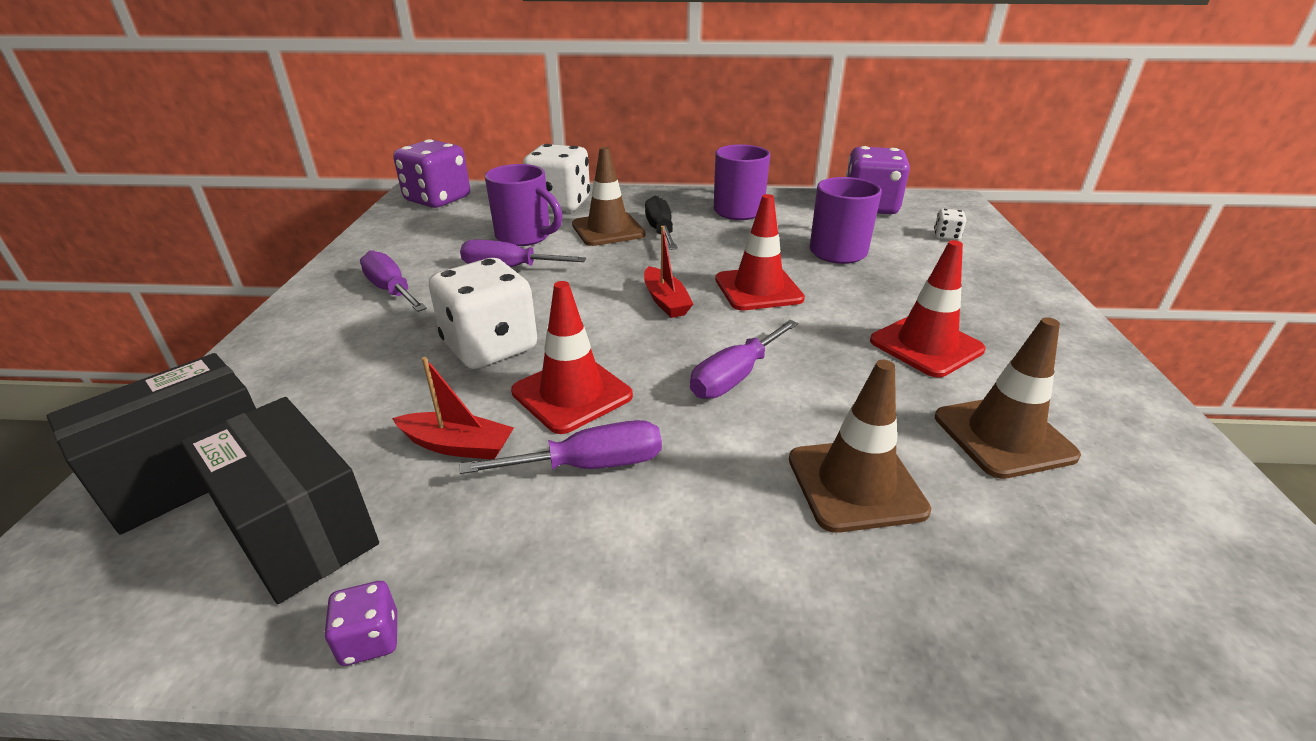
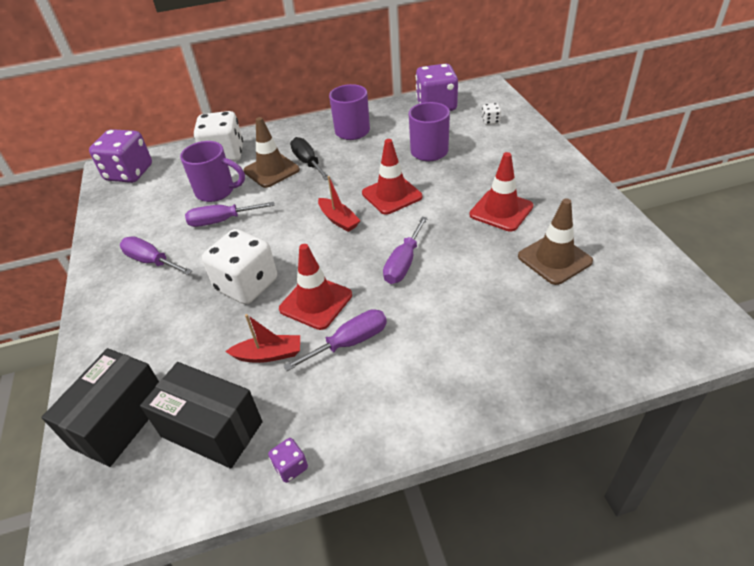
camera: 15 degrees left, 10 degrees up
(855, 484) = (490, 310): brown traffic cone -> none

